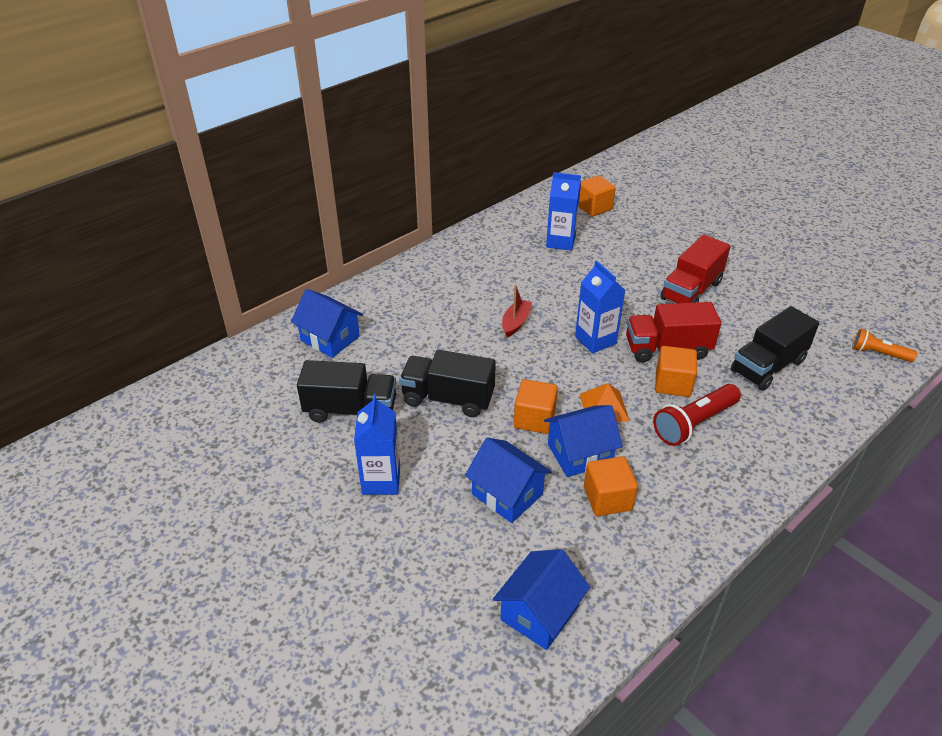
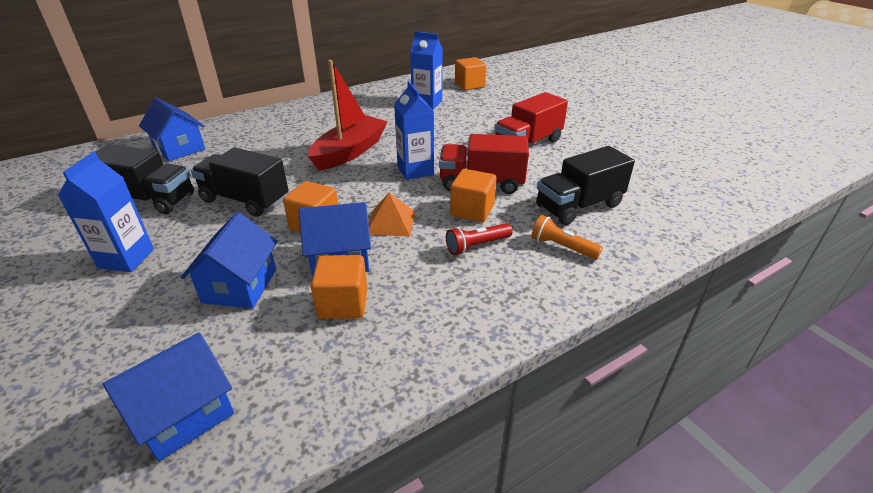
camera: 10 degrees right, 5 degrees down
(507, 494) = (240, 286): blue house -> blue house turned 45 degrees clockwise
(515, 322) = (349, 152): red boat -> red boat, size x1.94
(694, 423) = (477, 246): red flashlight -> red flashlight, size x0.63
(878, 354) = (704, 207): orange flashlight -> orange flashlight (562, 247)

